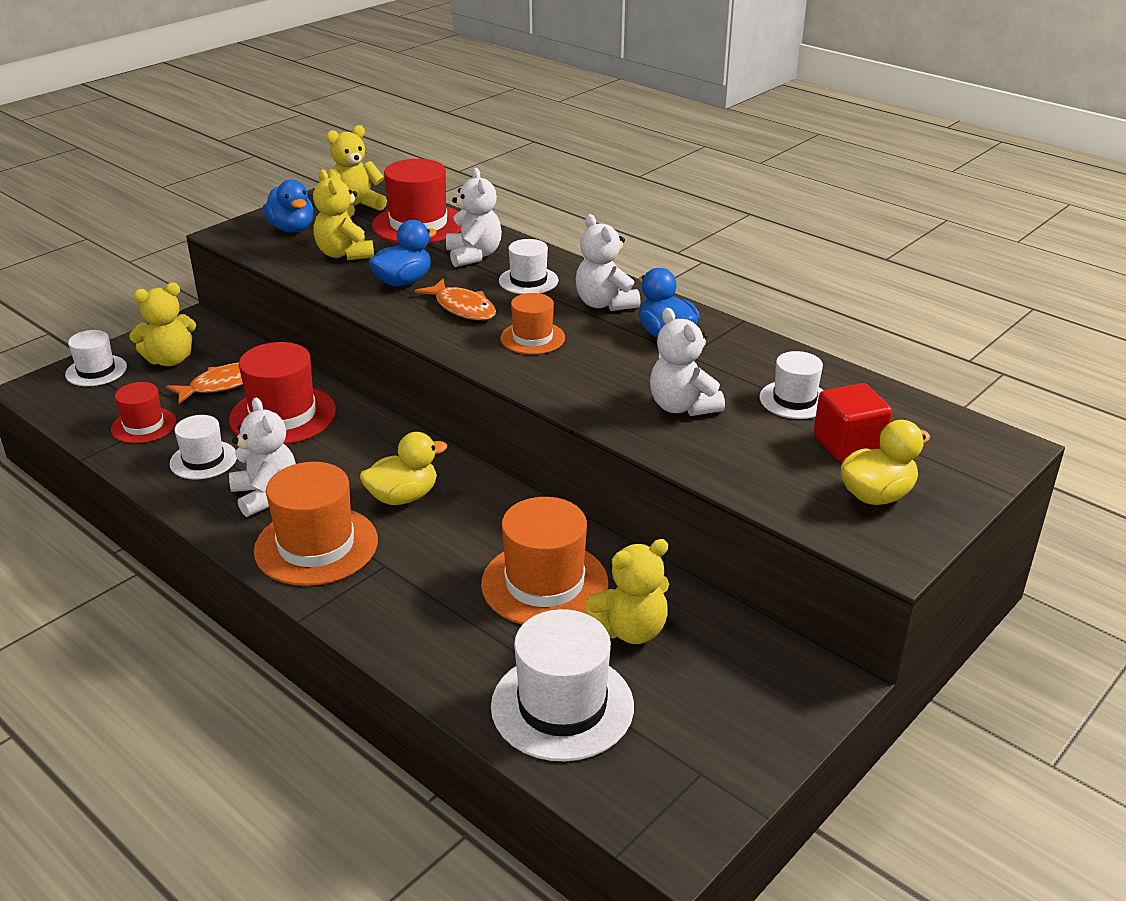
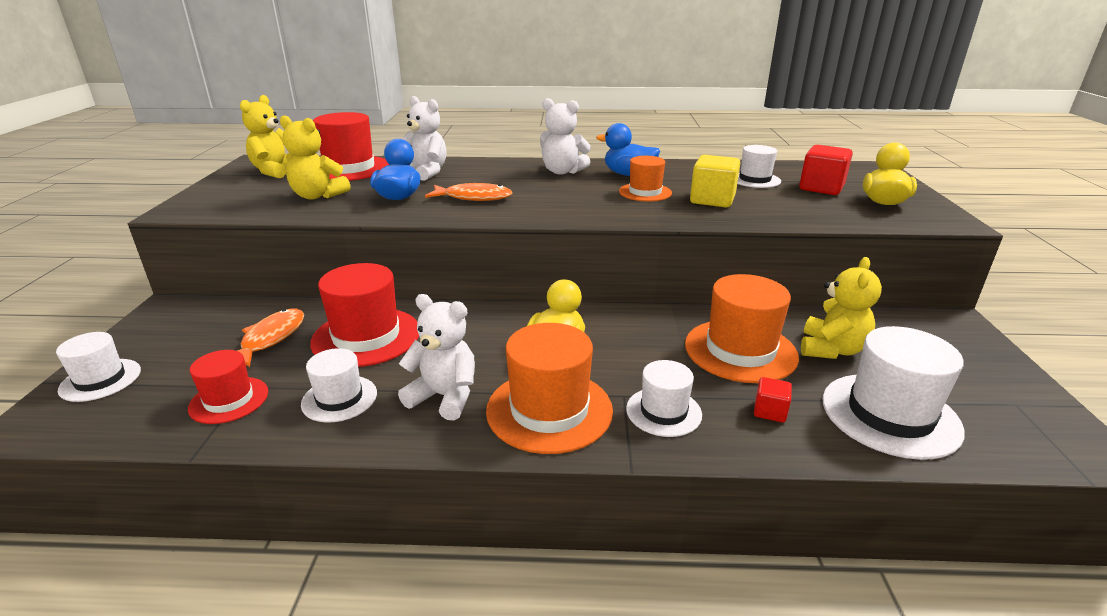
camera: 40 degrees left, 5 degrees down
(170, 360) = (183, 341): yellow teddy bear -> none
(292, 229) = (239, 194): blue duck -> none
(469, 643) = (769, 411): none -> red cube
(528, 281) = (490, 174): white hat -> white hat (663, 411)
(532, 338) = (555, 198): orange hat -> orange hat (645, 192)
(682, 407) = (712, 200): white teddy bear -> yellow cube

